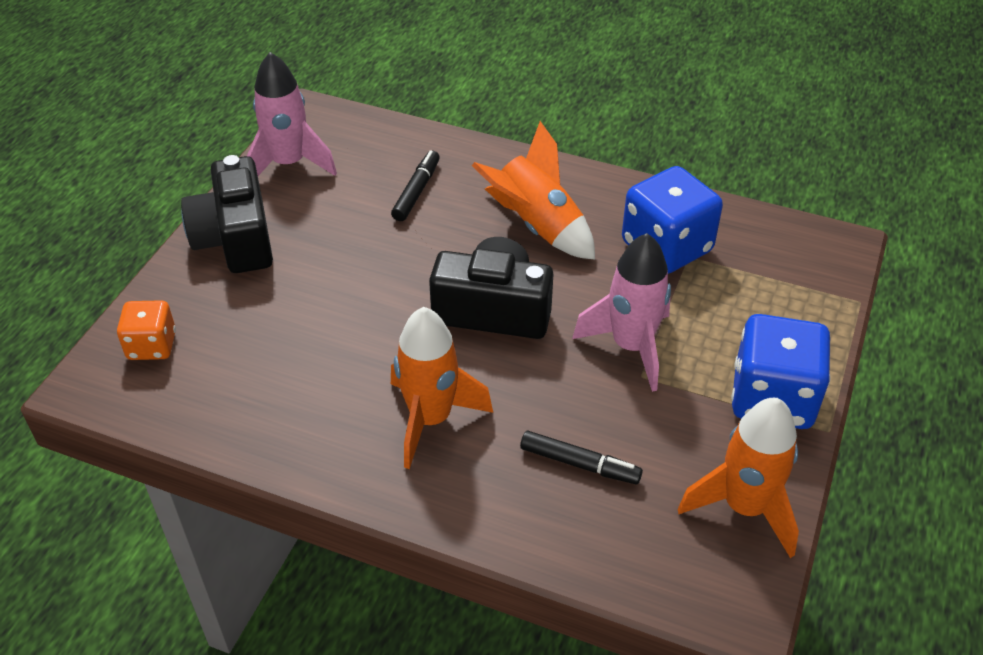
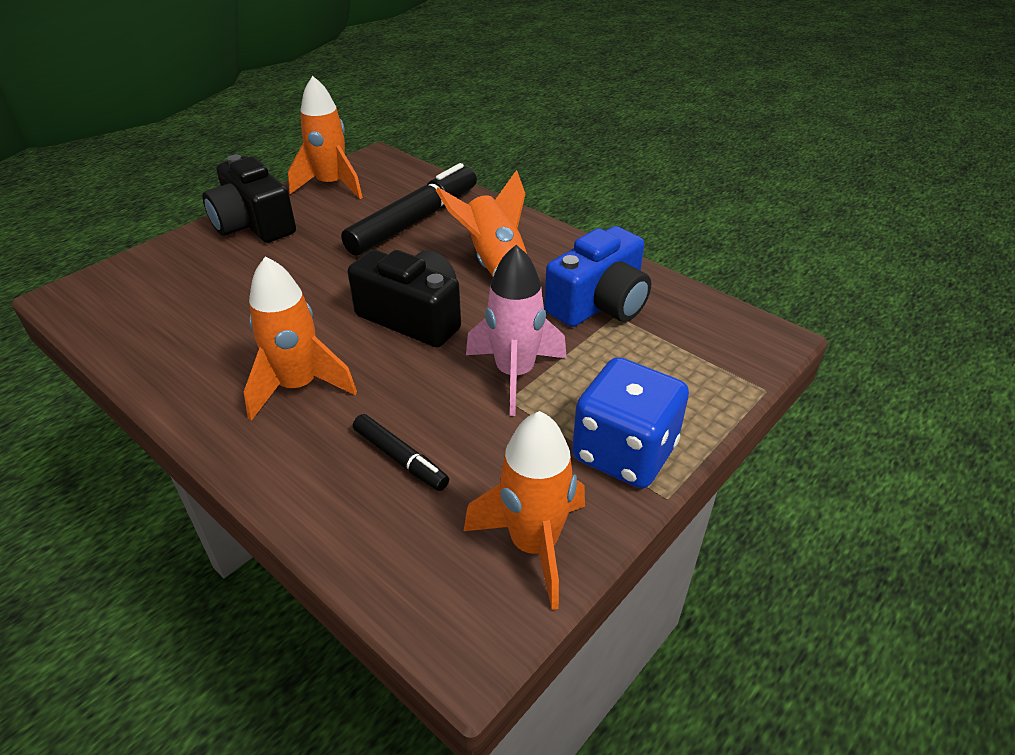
camera: 20 degrees right, 5 degrees down
(152, 346) = (134, 280): orange dice -> none
(235, 239) = (253, 224): black camera -> black camera turned 45 degrees counterclockwise
(289, 164) = (331, 185): pink rocket -> orange rocket
(417, 191) = (414, 221): black marker -> black marker, size x1.98
(666, 247) = (599, 304): blue dice -> blue camera

